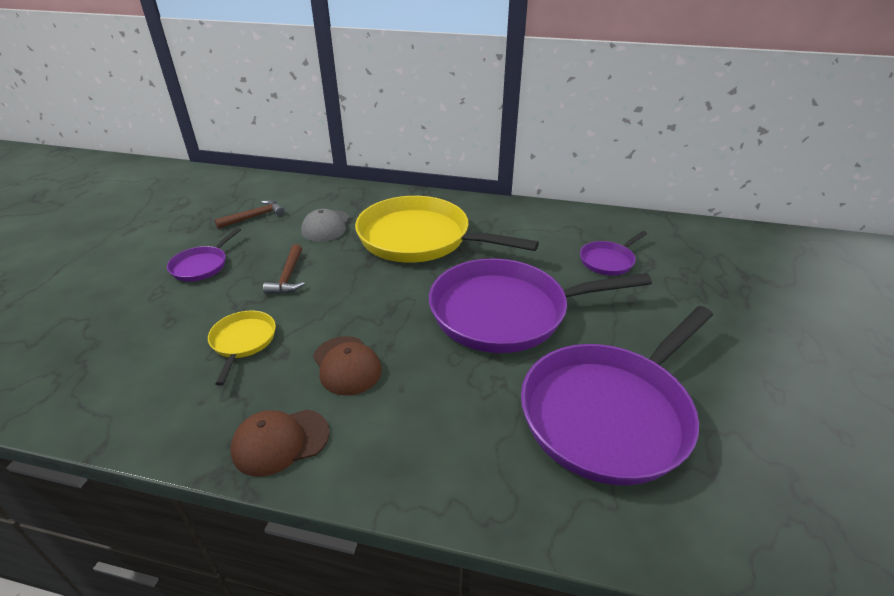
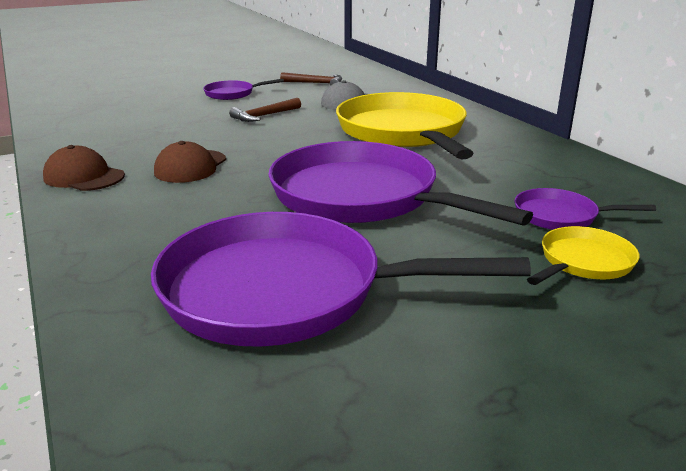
camera: 50 degrees right, 10 degrees down
(243, 341) = (171, 131): yellow pan -> yellow pan (583, 262)

